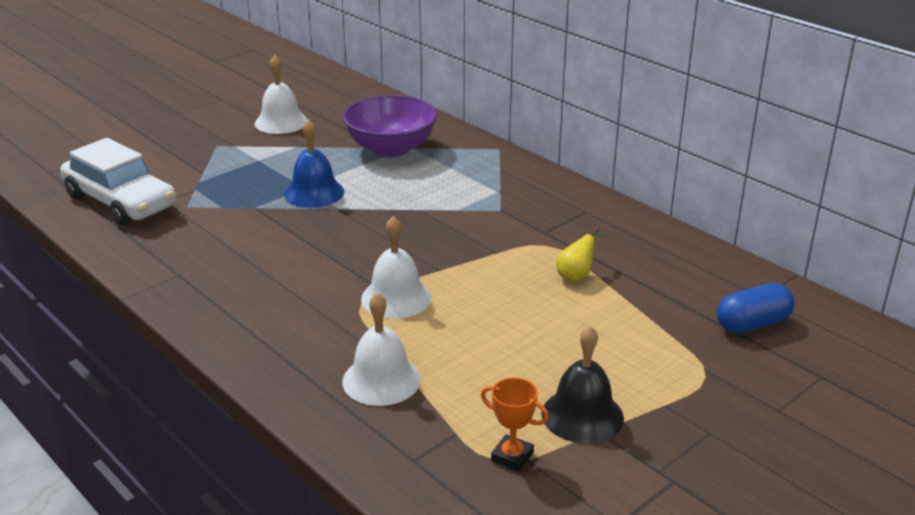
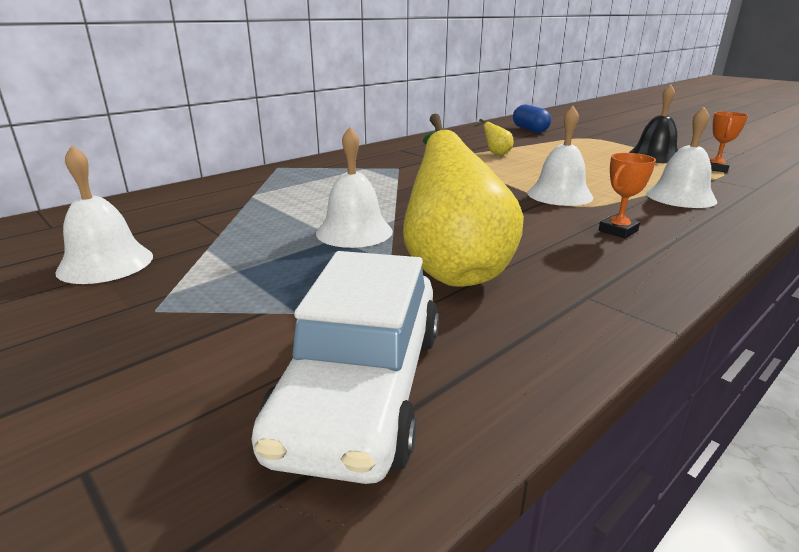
camera: 90 degrees left, 5 degrees down
(120, 201) = (362, 388): white car -> white car turned 150 degrees clockwise
(235, 229) = (453, 269): none -> yellow pear
(288, 312) = (618, 231): none -> orange trophy
(314, 193) = (354, 232): blue bell -> white bell
(391, 148) = (251, 201): purple bowl -> none

